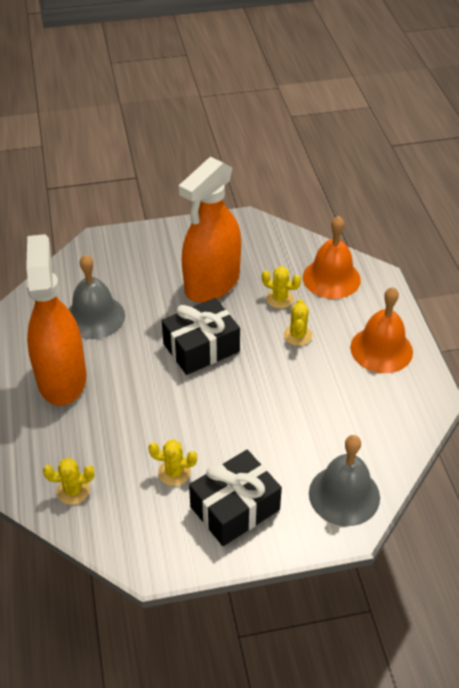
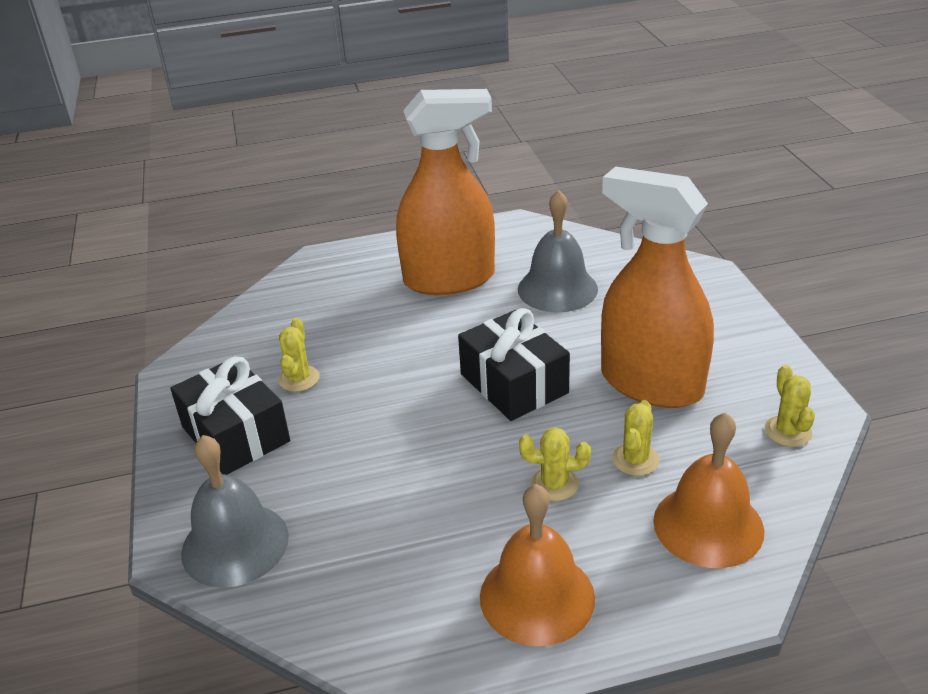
camera: 90 degrees right, 10 degrees down
(73, 491) = (285, 308): yellow cactus -> yellow cactus (788, 431)

